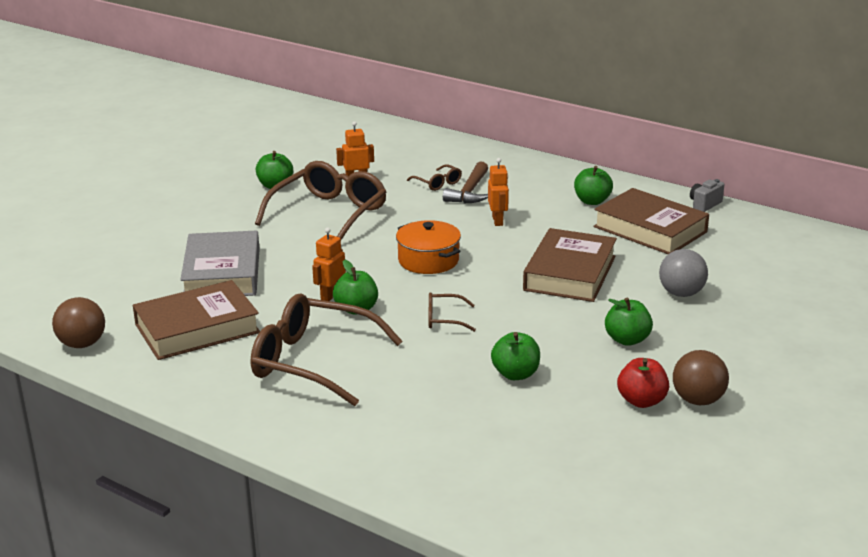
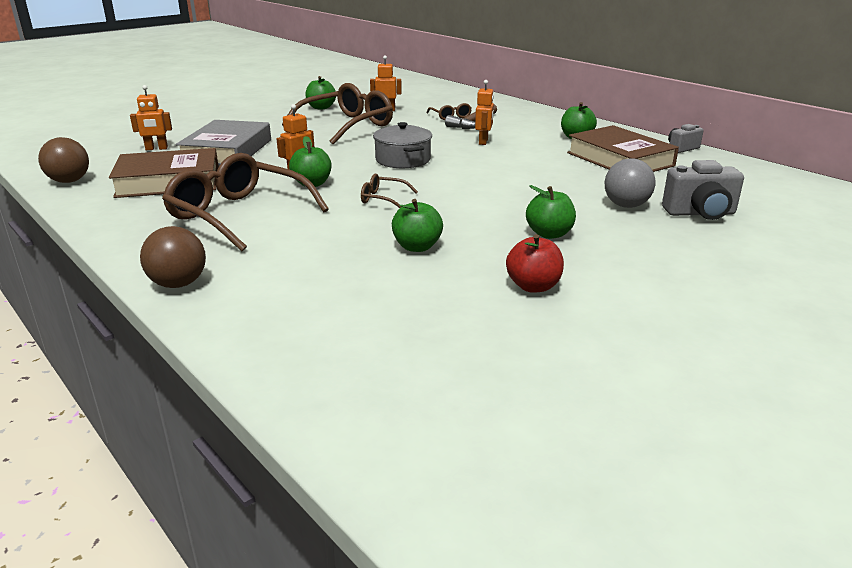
camera: 15 degrees right, 0 degrees up
(135, 281) = (156, 149): none -> orange robot
(428, 260) = (403, 160): orange pot -> grey pot
(570, 273) = (524, 180): brown book -> none
(698, 400) = (597, 294): brown ball -> brown ball (178, 284)
(751, 293) = (700, 213): none -> grey camera

